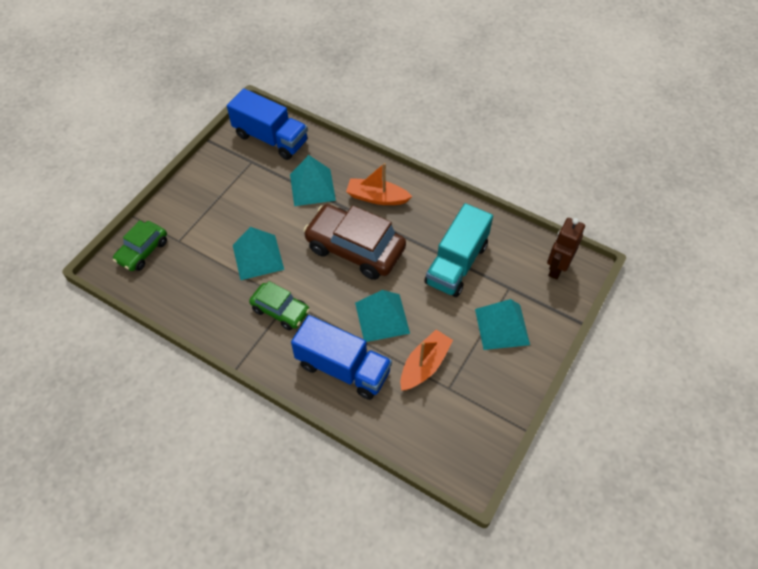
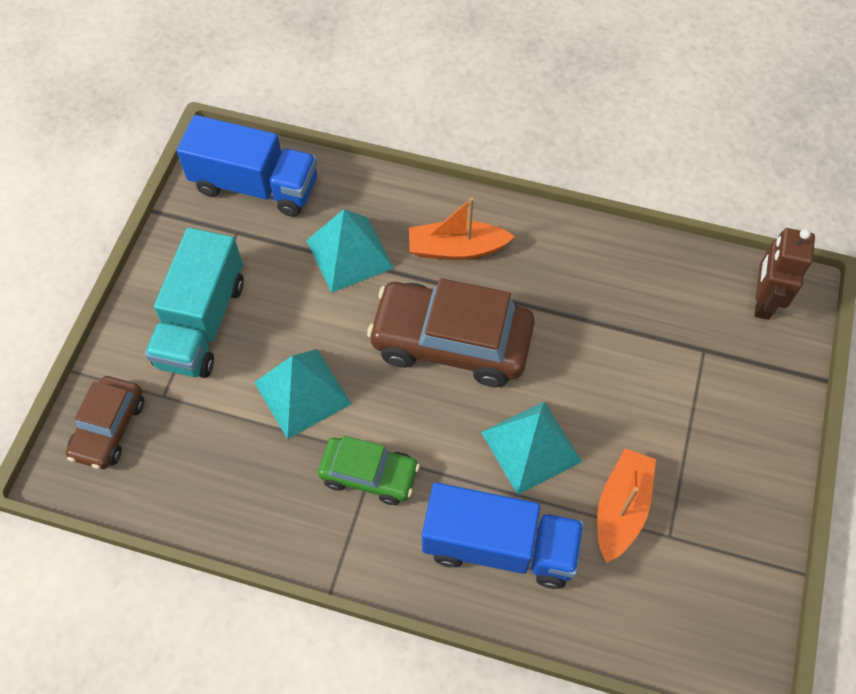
camera: 15 degrees left, 5 degrees up
(142, 251) = (109, 428): green car -> brown car
(456, 264) = (614, 330): turquoise truck -> turquoise truck (202, 322)
(502, 326) = (715, 415): turquoise pyramid -> none

